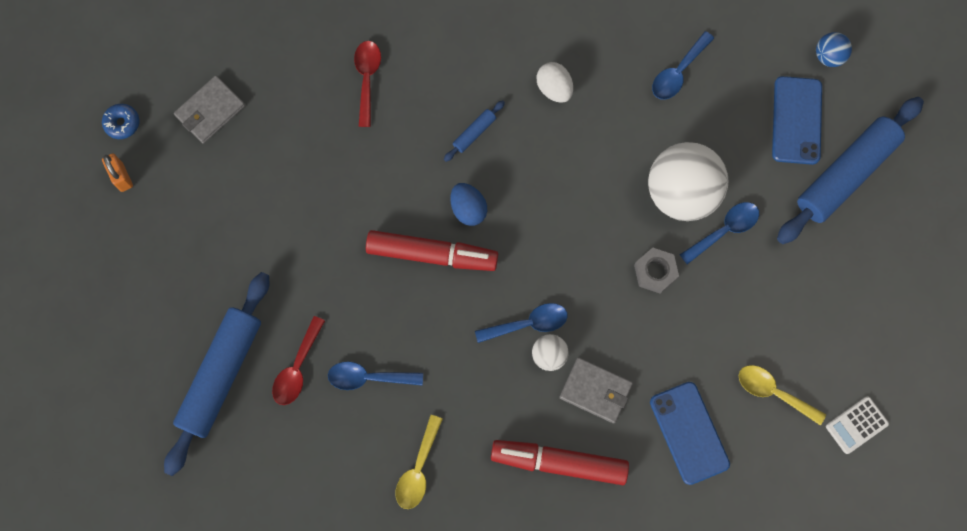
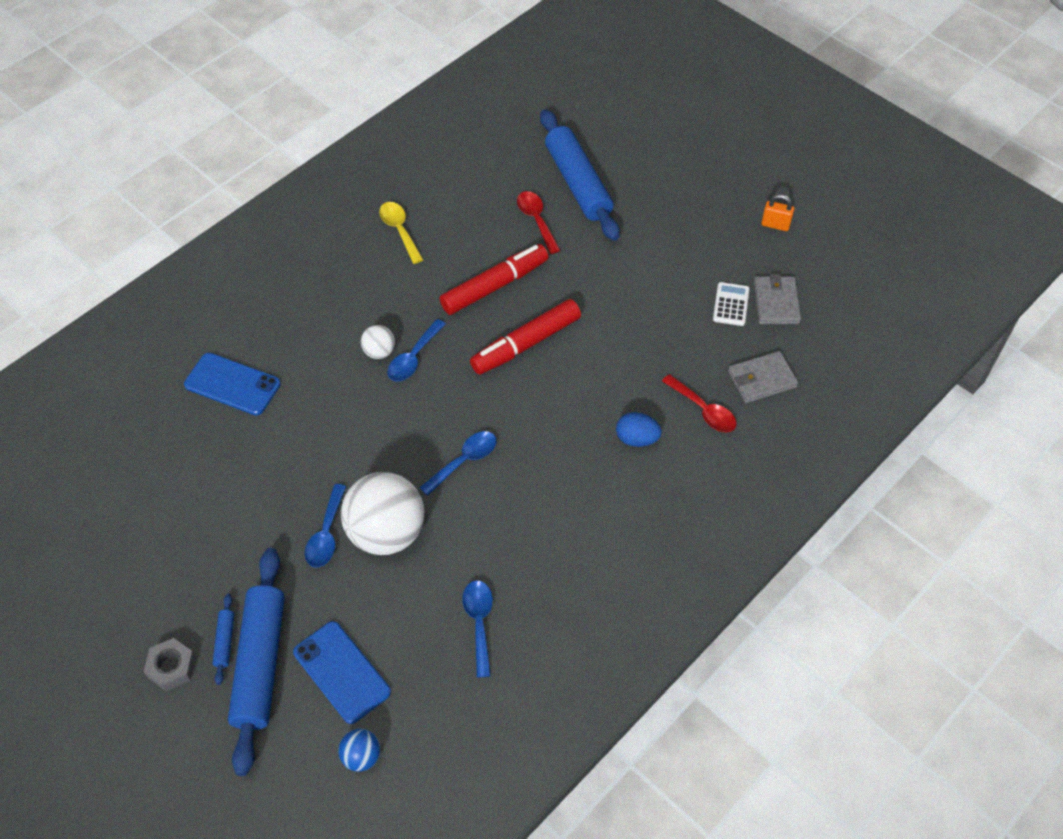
camera: 135 degrees right, 20 degrees down
(122, 123) = (817, 251): blue donut -> none
(368, 377) = (486, 249): blue spoon -> blue spoon (464, 461)
(468, 209) = (533, 390): blue egg -> blue egg (636, 439)
(474, 133) = (586, 441): blue rolling pin -> blue rolling pin (225, 641)
(554, 88) = (563, 522): white egg -> none
(559, 462) = (310, 301): red marker -> red marker (495, 286)
(595, 390) = (325, 357): grey wallet -> grey wallet (761, 379)
(655, 272) = (353, 462): grey nut -> grey nut (172, 667)
(773, 392) = (189, 456): yellow spoon -> none
(856, 425) = (105, 485): white calculator -> white calculator (731, 304)

